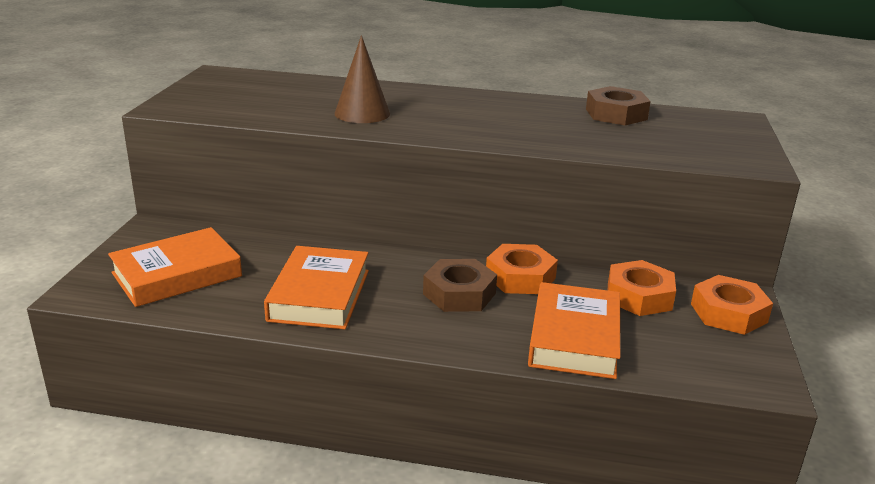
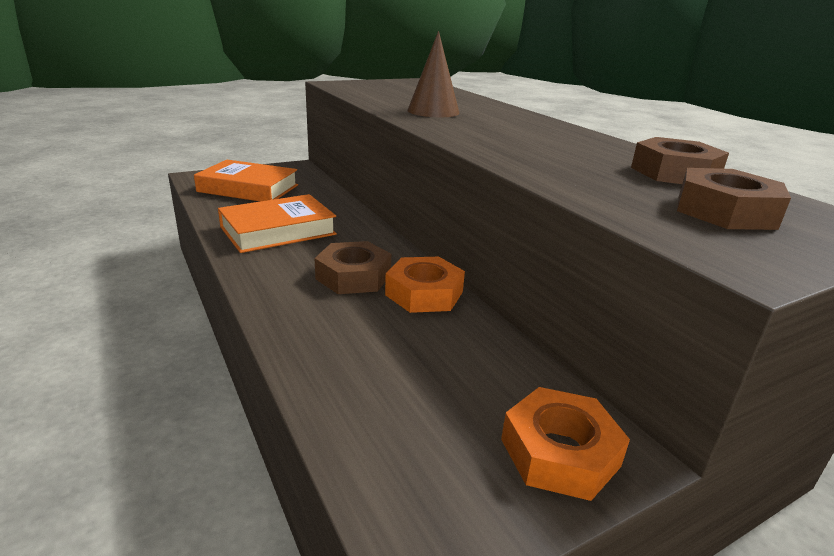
camera: 50 degrees right, 0 degrees up
(574, 338) = (351, 355): orange book -> none
(639, 296) = (493, 370): orange nut -> none
(689, 135) = (725, 212): none -> brown nut

